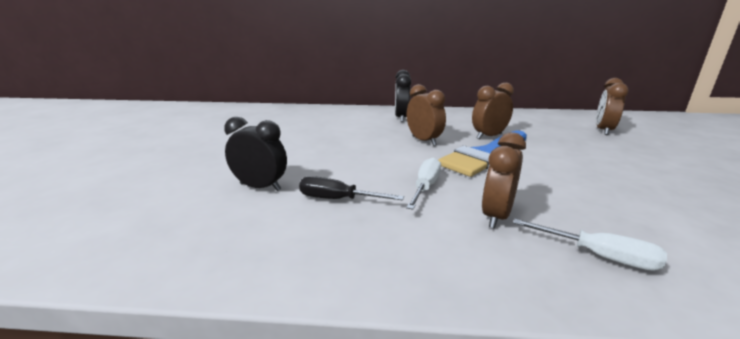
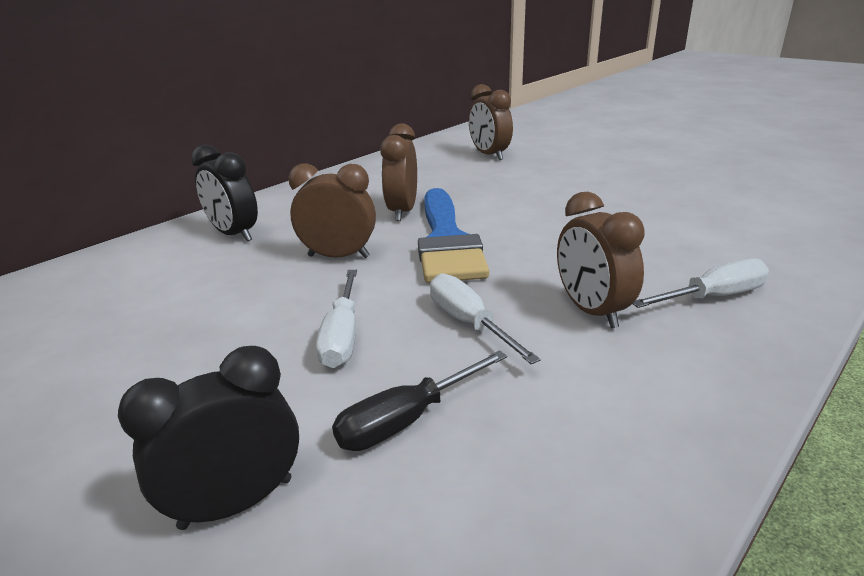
camera: 50 degrees left, 5 degrees up
(370, 165) = (342, 336): none -> white screwdriver

